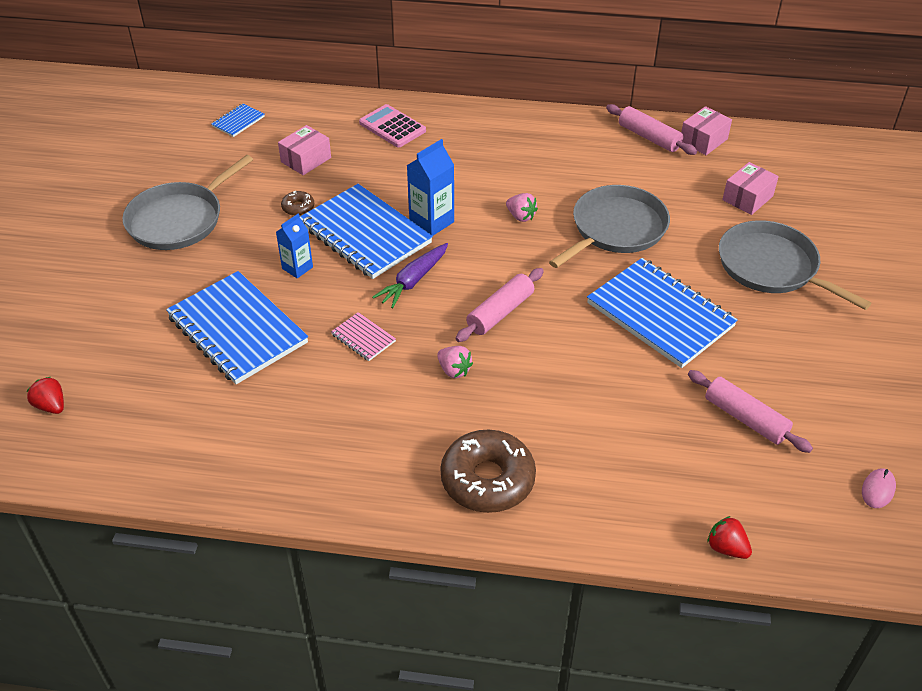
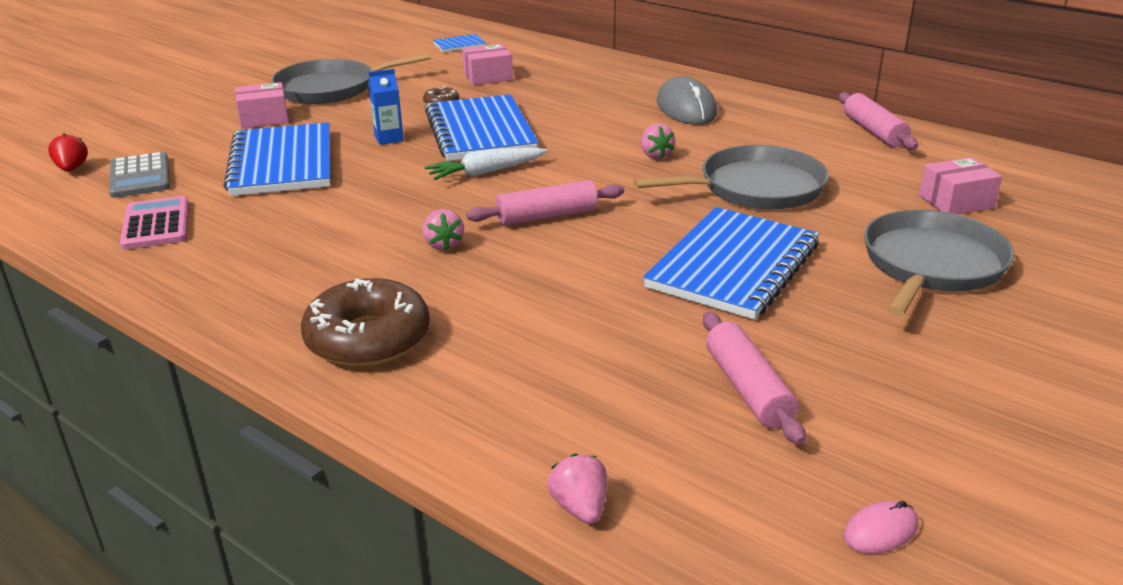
camera: 30 degrees right, 15 degrees down
(128, 391) = (140, 176): none -> grey calculator
(363, 338) = (385, 198): pink notebook -> none
(392, 127) = (596, 73): pink calculator -> pink calculator (156, 224)
(413, 281) = (486, 172): purple carrot -> white carrot
(431, 222) = (556, 138): blue carton -> none
(499, 151) = (686, 108): none -> grey mouse
(660, 315) = (733, 266): blue notebook -> blue notebook turned 45 degrees clockwise
(703, 140) = (942, 147): pink box -> pink box (264, 118)
(726, 548) = (580, 507): red strawberry -> pink strawberry
(772, 267) = (931, 265): grey pan -> grey pan turned 45 degrees clockwise

